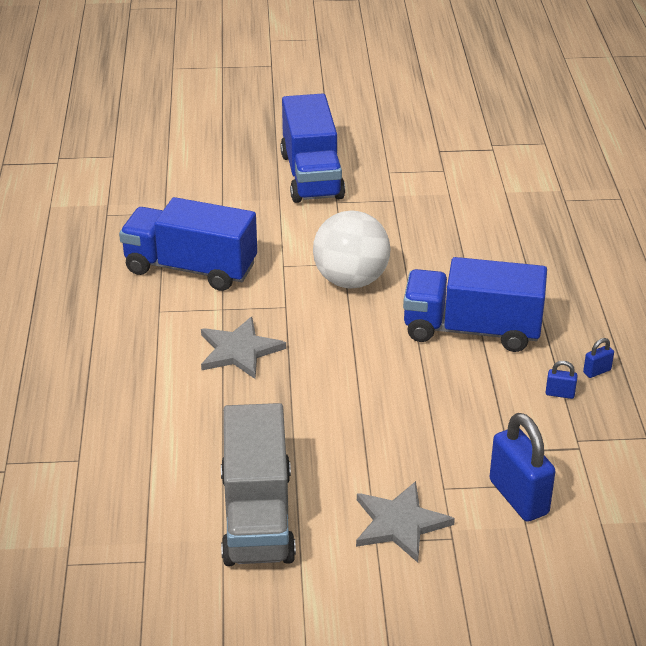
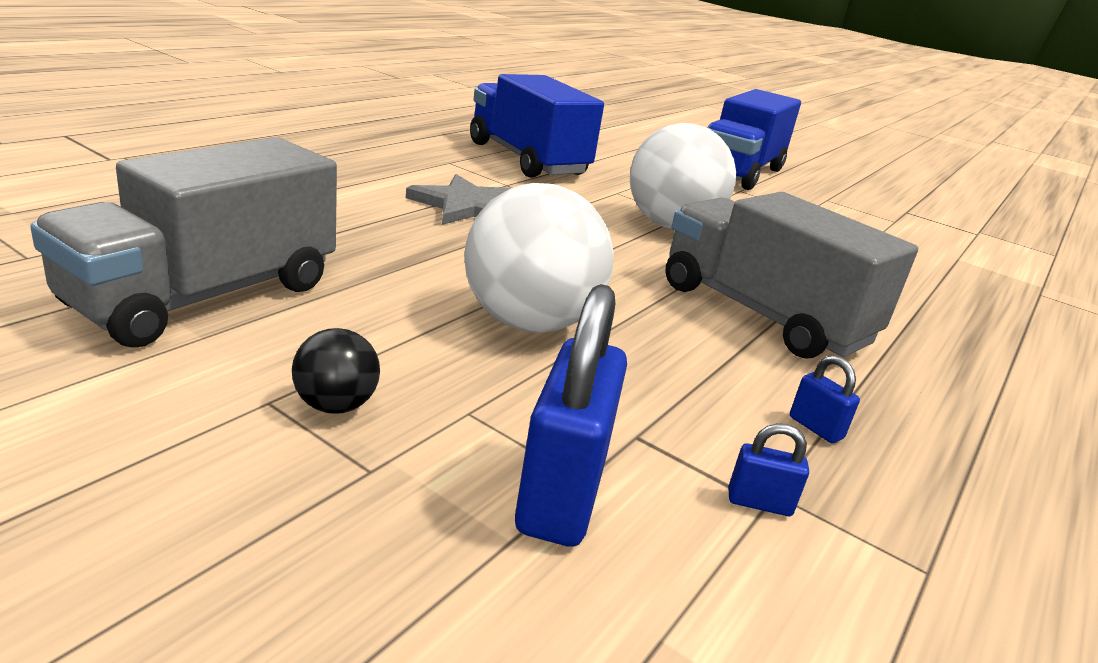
camera: 35 degrees right, 10 degrees down
(395, 420) = (529, 323): none -> white ball
(400, 523) = (335, 405): grey star -> black ball
(472, 330) = (762, 314): blue truck -> grey truck
(597, 371) = (915, 440): blue padlock -> blue padlock (759, 503)

